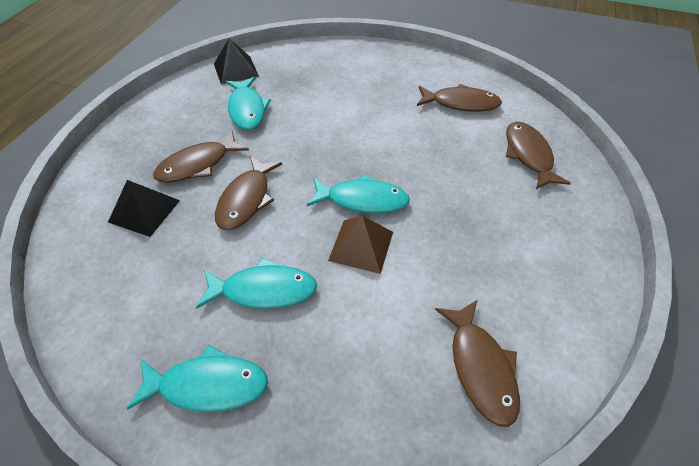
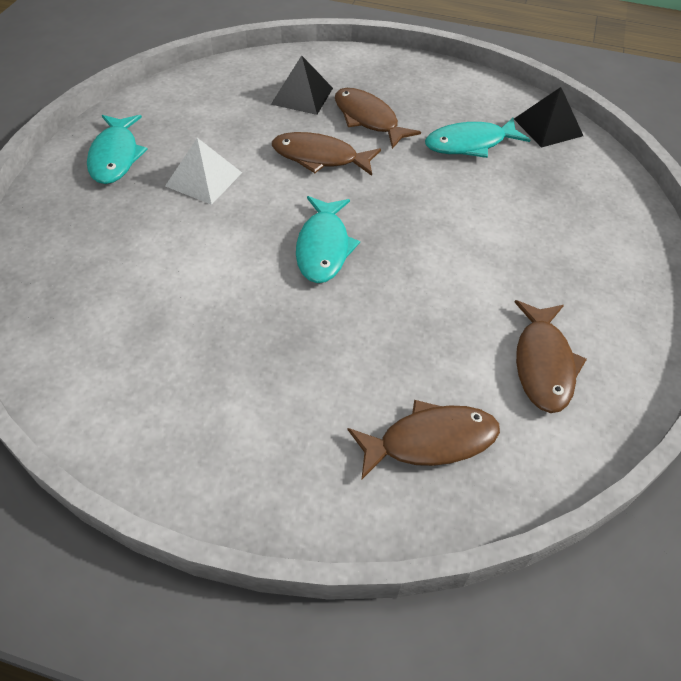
camera: 85 degrees right, 0 degrees up
(263, 290) = (203, 179): turquoise fish -> white pyramid
(361, 246) = (254, 246): brown pyramid -> none
(480, 367) = (92, 336): brown fish -> none

